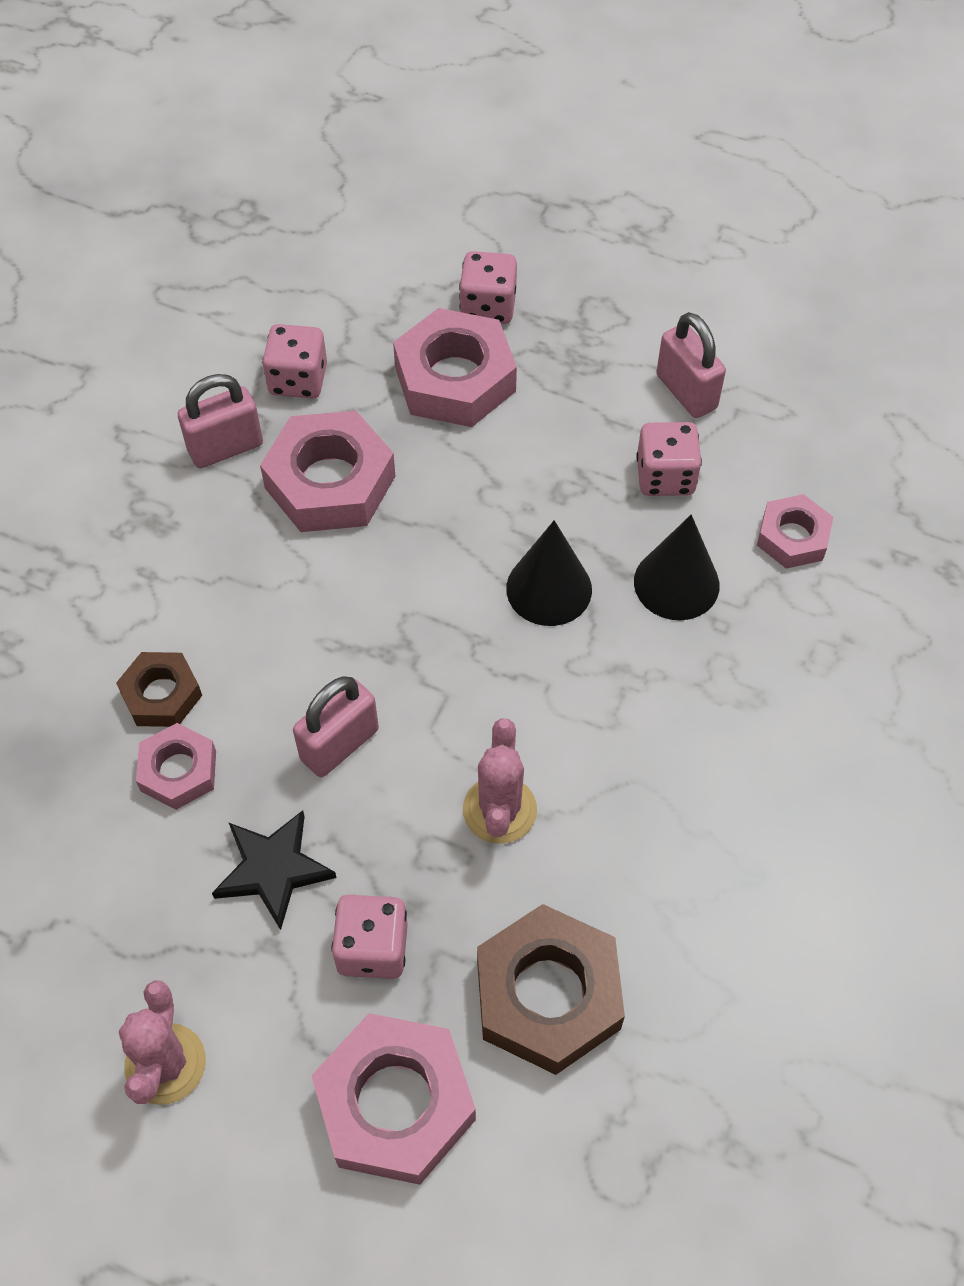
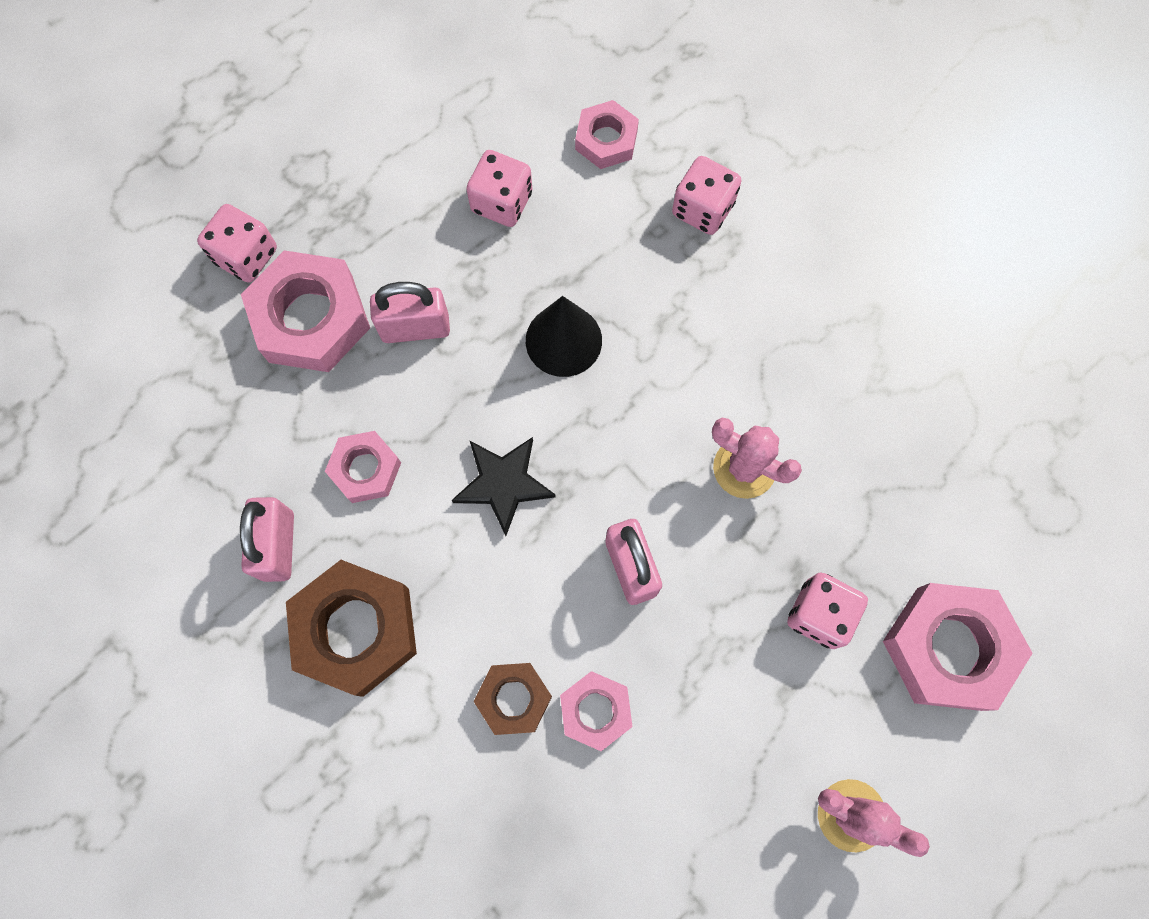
camera: 65 degrees left, 15 degrees up
(273, 869) = (720, 666): black star -> black star (503, 483)
(298, 380) = (236, 452): pink dice -> pink dice (702, 209)
(330, 482) = (365, 469): pink nut -> pink nut, size x0.57
(548, 995) = (908, 501): brown nut -> brown nut (356, 630)
(676, 583) = (606, 243): black cone -> none
(686, 392) = (426, 145): pink padlock -> pink padlock (415, 328)

